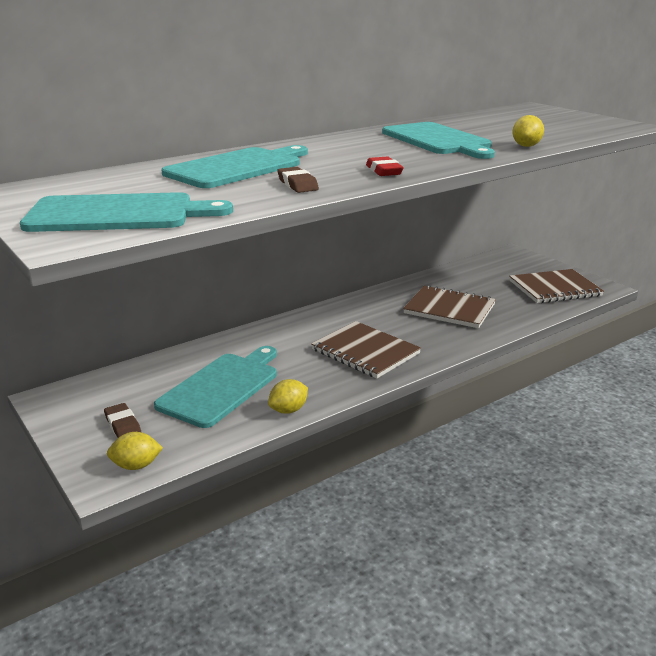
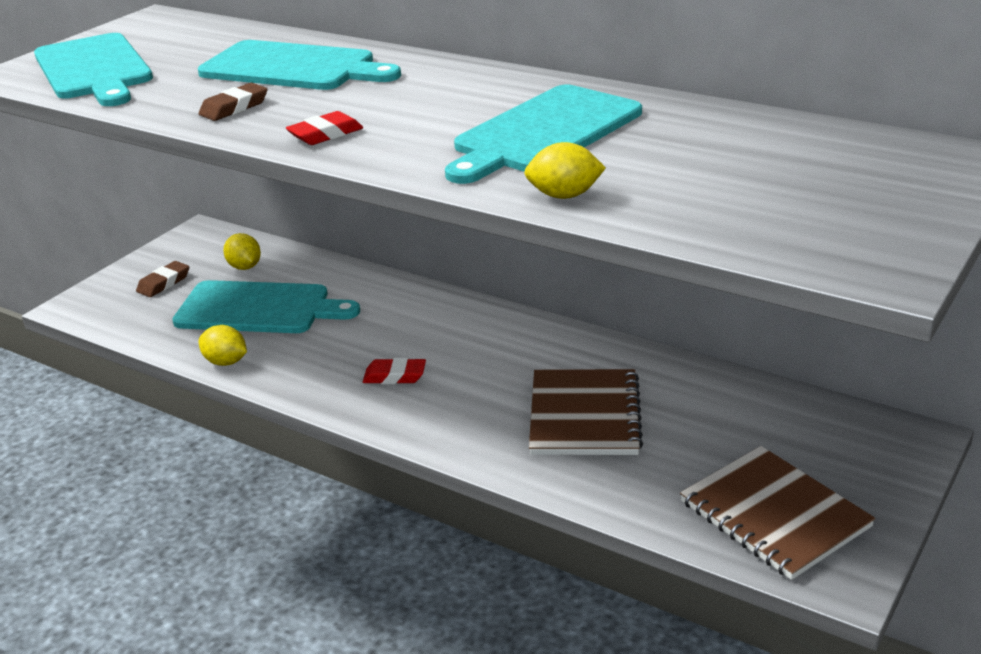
camera: 70 degrees right, 5 degrees up
(136, 466) = (99, 313): yellow lemon -> yellow lemon (245, 267)
(365, 352) = (394, 376): brown notebook -> red eraser

